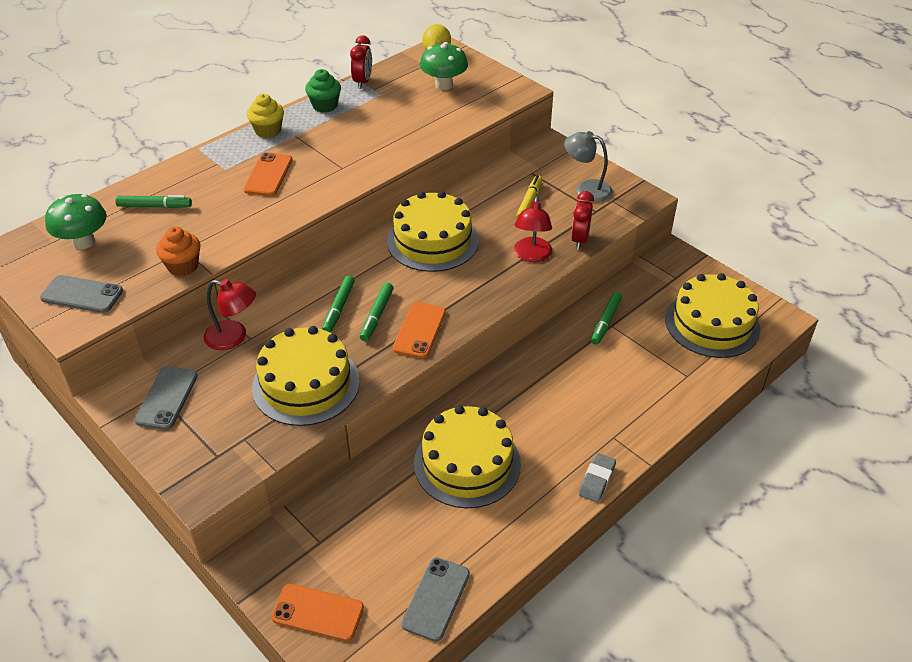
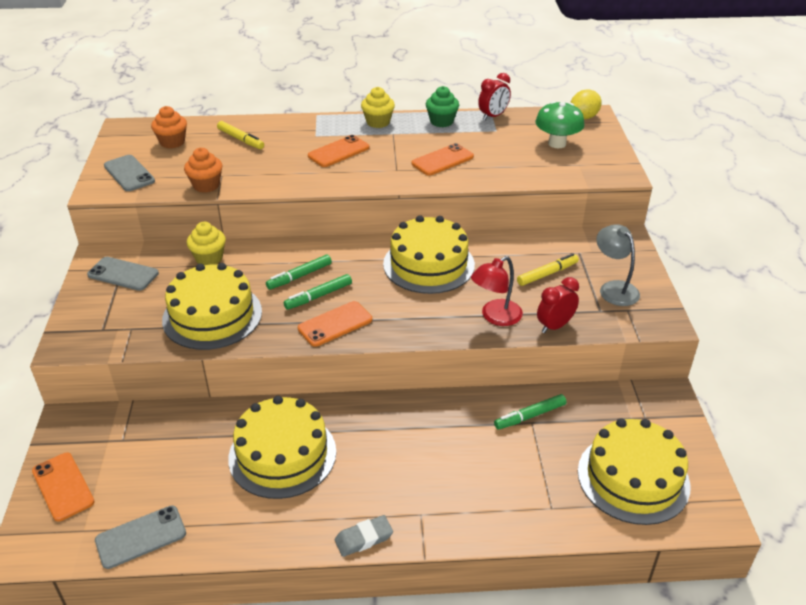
camera: 40 degrees right, 5 degrees down
(84, 242) = (172, 142): green mushroom -> orange cupcake
(154, 206) = (241, 139): green marker -> yellow marker
(167, 398) = (123, 274): grey phone -> grey phone turned 60 degrees clockwise
(234, 337) = (209, 258): red lamp -> yellow cupcake
(370, 141) = (442, 160): none -> orange phone

